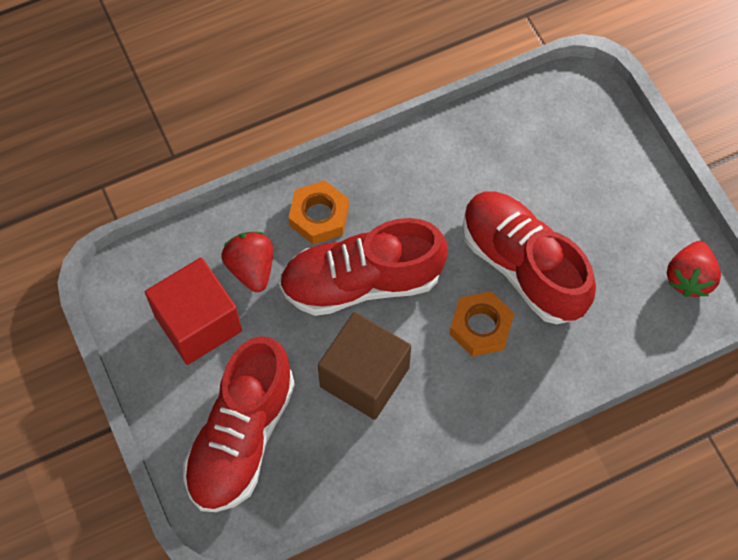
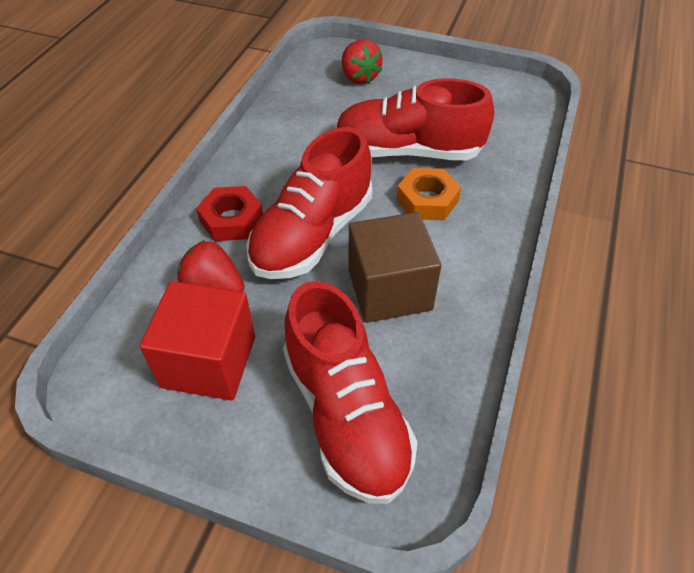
camera: 45 degrees left, 15 degrees down
(319, 216) = (231, 219): orange nut -> red nut
(689, 278) = (506, 94): red strawberry -> red strawberry (359, 77)

